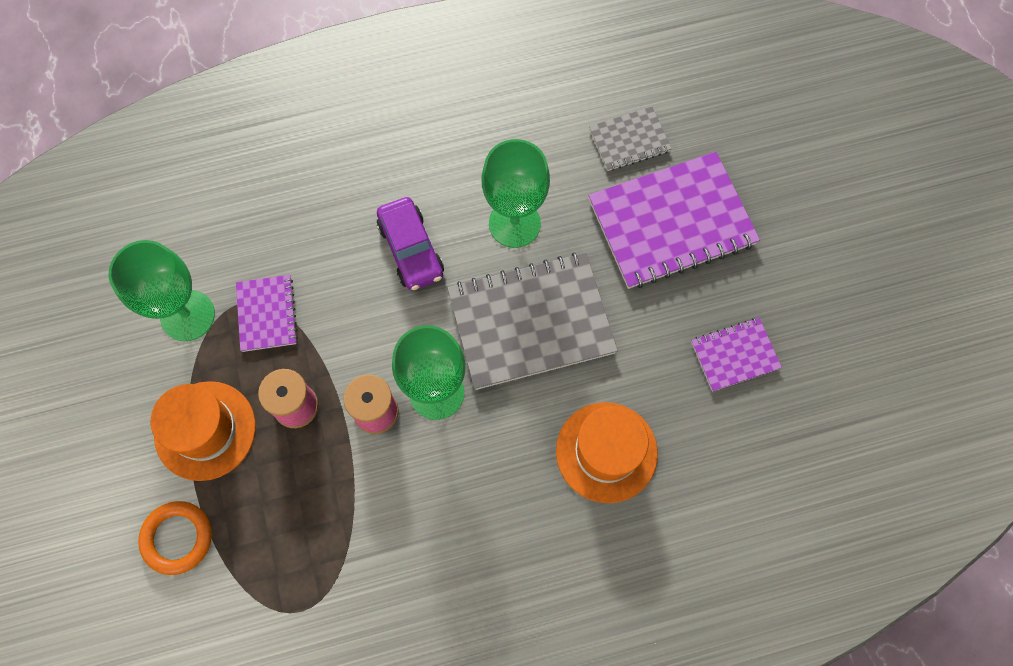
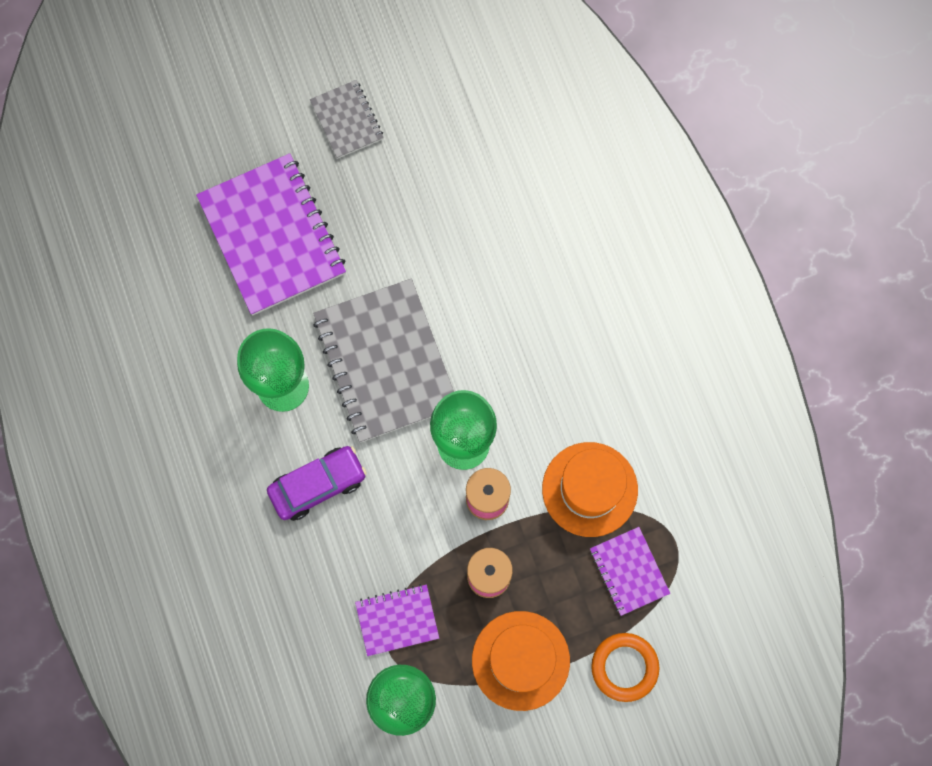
camera: 95 degrees left, 5 degrees up
(606, 452) = (505, 285): orange hat -> orange hat (589, 489)
(629, 140) = (183, 279): grey notebook -> grey notebook (347, 120)
(735, 355) = (404, 176): purple notebook -> purple notebook (629, 571)

